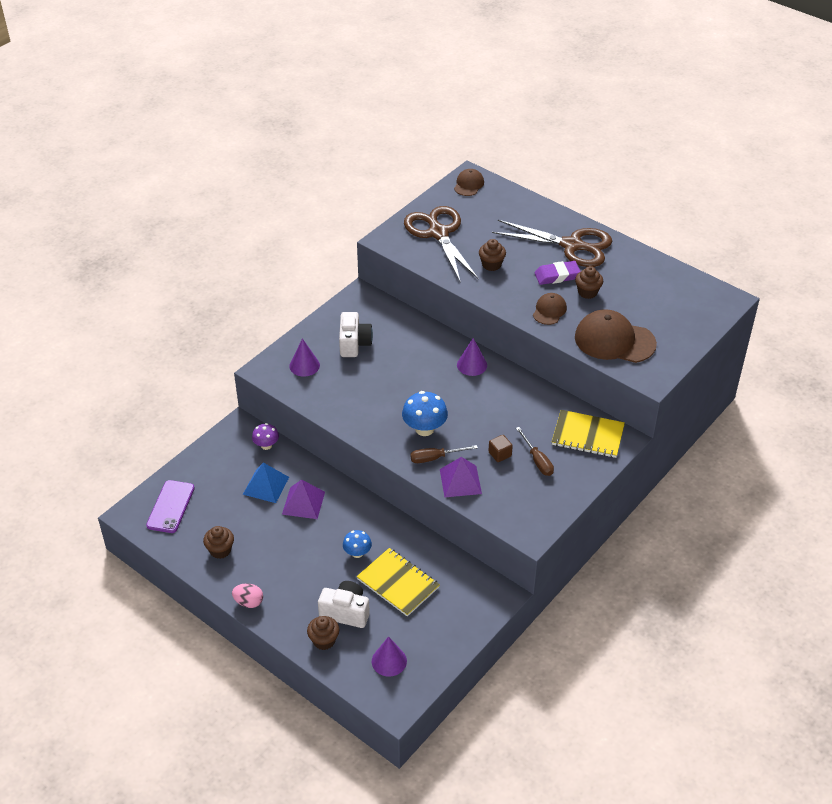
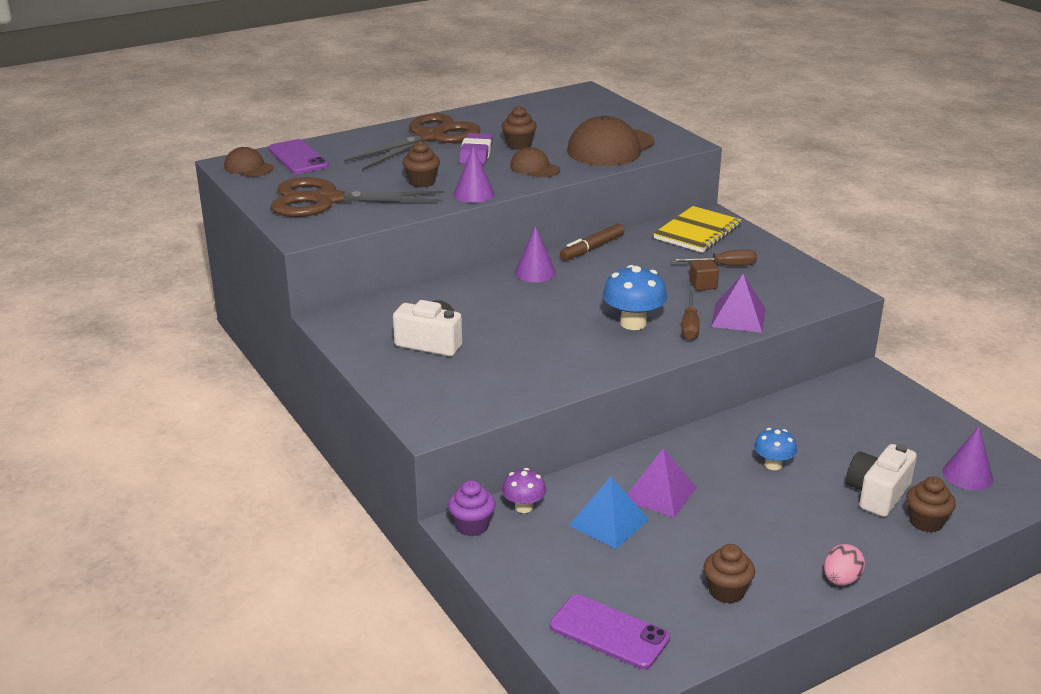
camera: 70 degrees left, 15 degrees down
(241, 428) = (472, 526): none -> purple cupcake
(304, 365) = (447, 389): purple cone -> purple cone (474, 194)
(398, 583) = (836, 443): yellow notebook -> none
(497, 199) = (298, 157): none -> purple phone
(525, 384) = (592, 248): none -> brown marker

